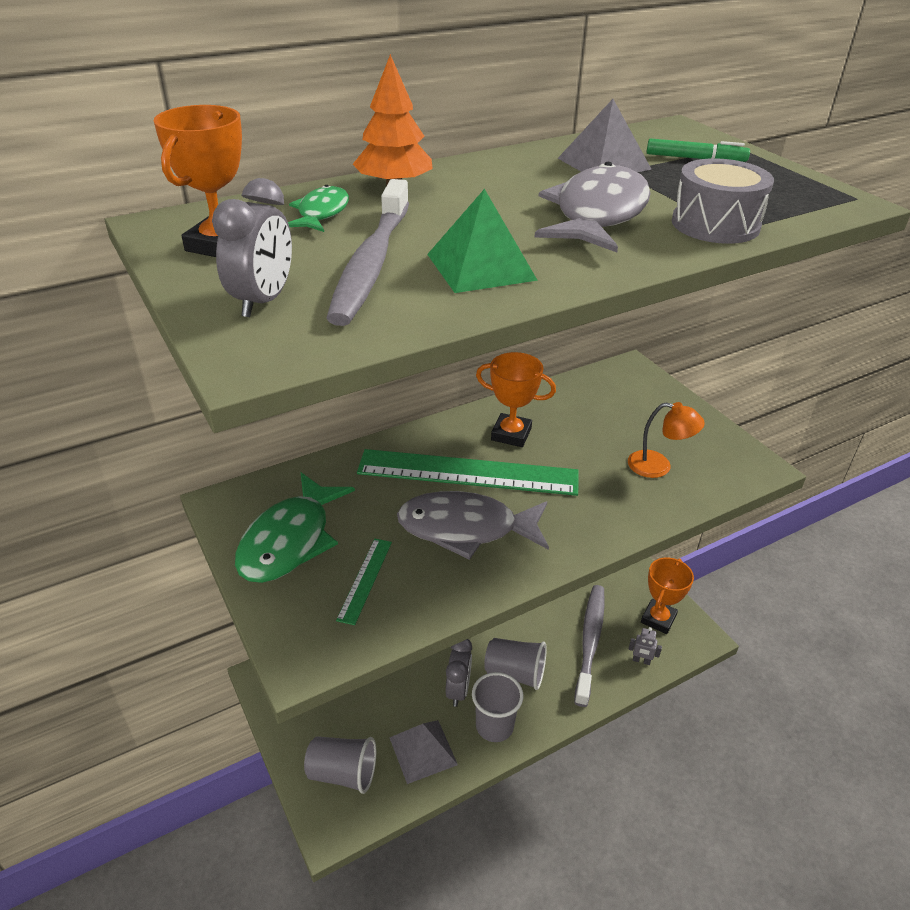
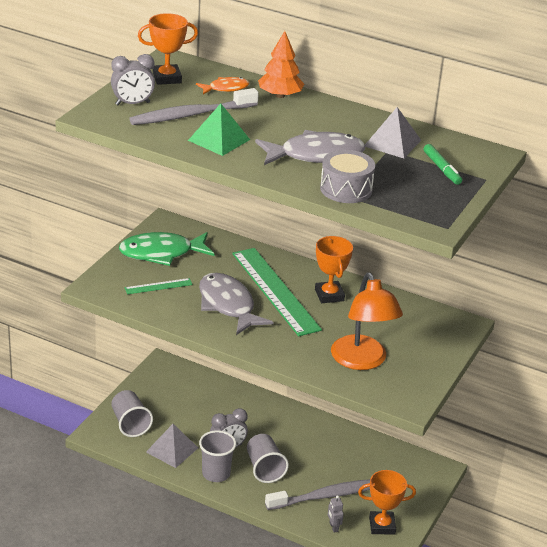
camera: 55 degrees right, 5 degrees down
(321, 213) = (225, 88): green fish -> orange fish
(658, 466) = (362, 361): orange lamp -> orange lamp, size x1.77

